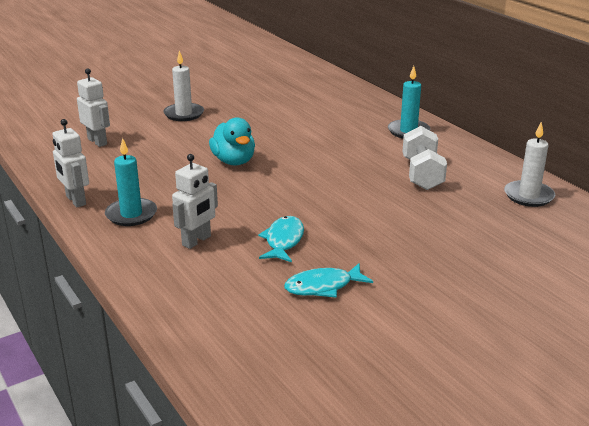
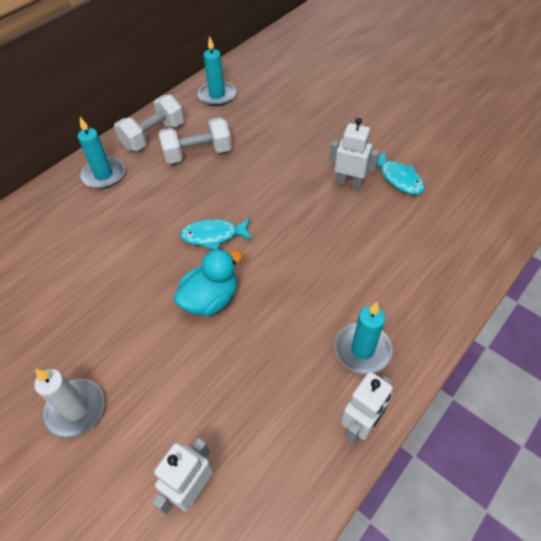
camera: 105 degrees left, 25 degrees up
(197, 241) = (380, 275): white robot -> white robot (349, 183)
(283, 241) = (349, 216): turquoise fish -> turquoise fish (213, 236)
(459, 156) = (153, 136): none -> white dumbbell
(528, 196) = (217, 95): white candle -> turquoise candle

